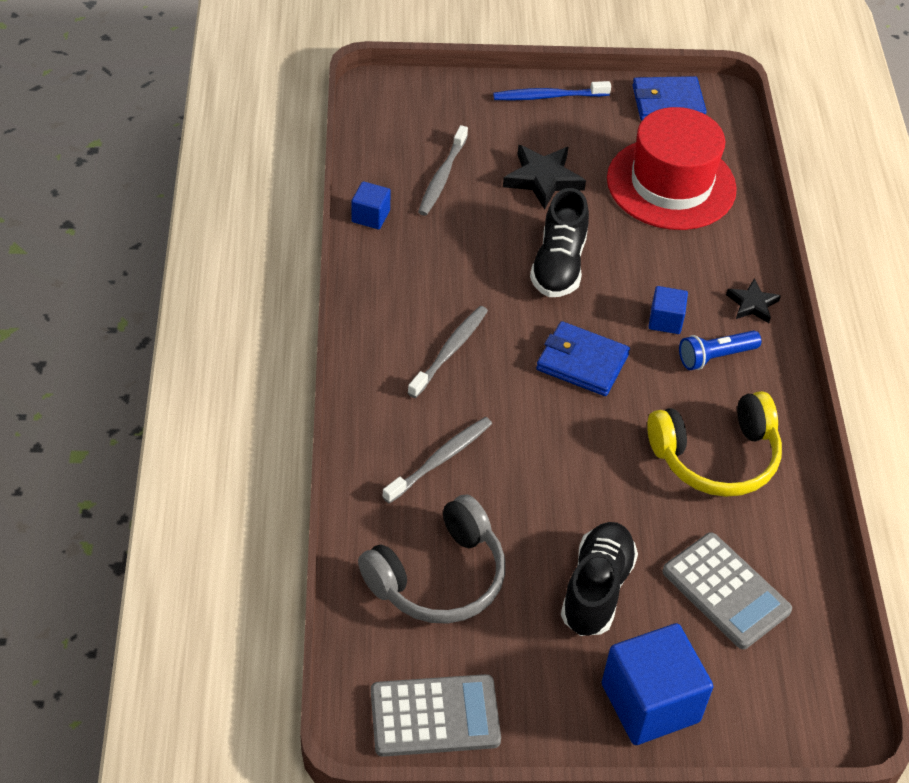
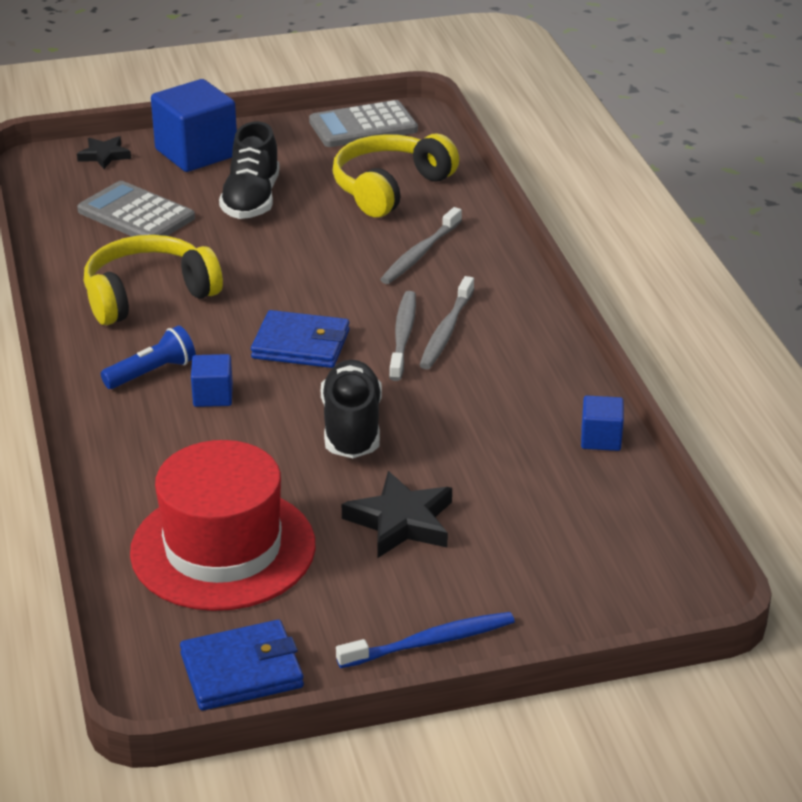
camera: 170 degrees right, 15 degrees down
(438, 577) = (390, 188): grey headphones -> yellow headphones
(442, 177) = (535, 499): grey toothbrush -> grey toothbrush (403, 335)
(752, 304) = (108, 429): black star -> black star (104, 155)

